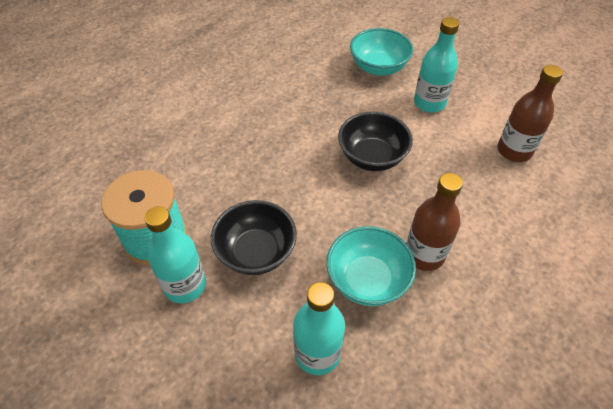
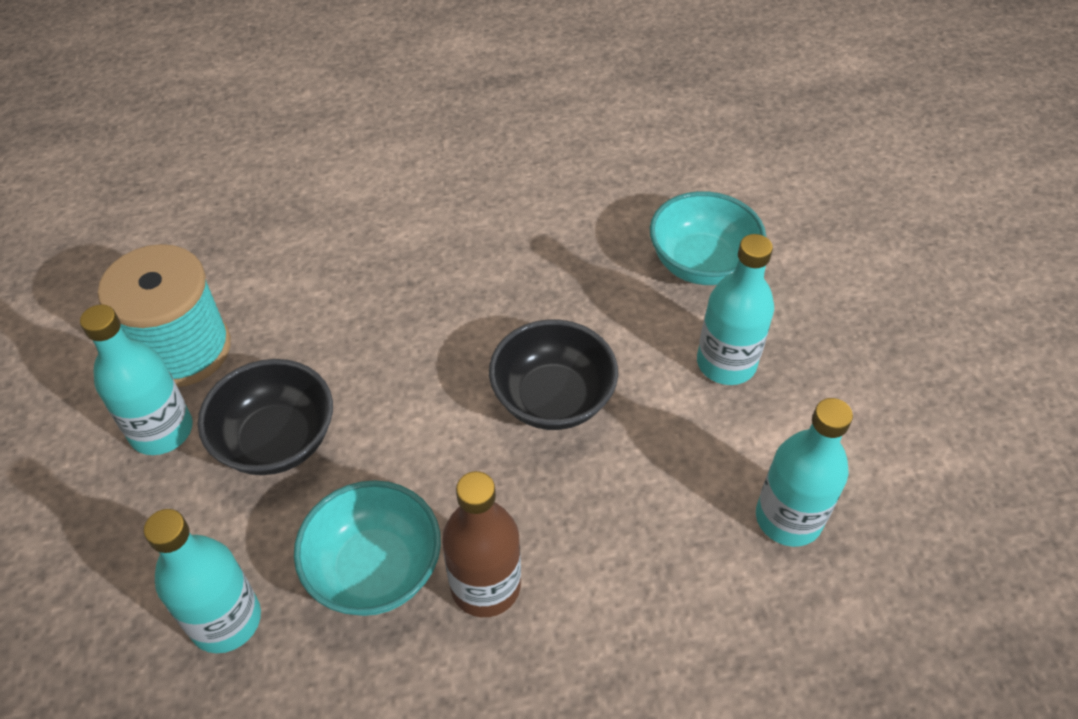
camera: 35 degrees right, 0 degrees up
(514, 151) = (788, 518): brown bottle -> turquoise bottle

